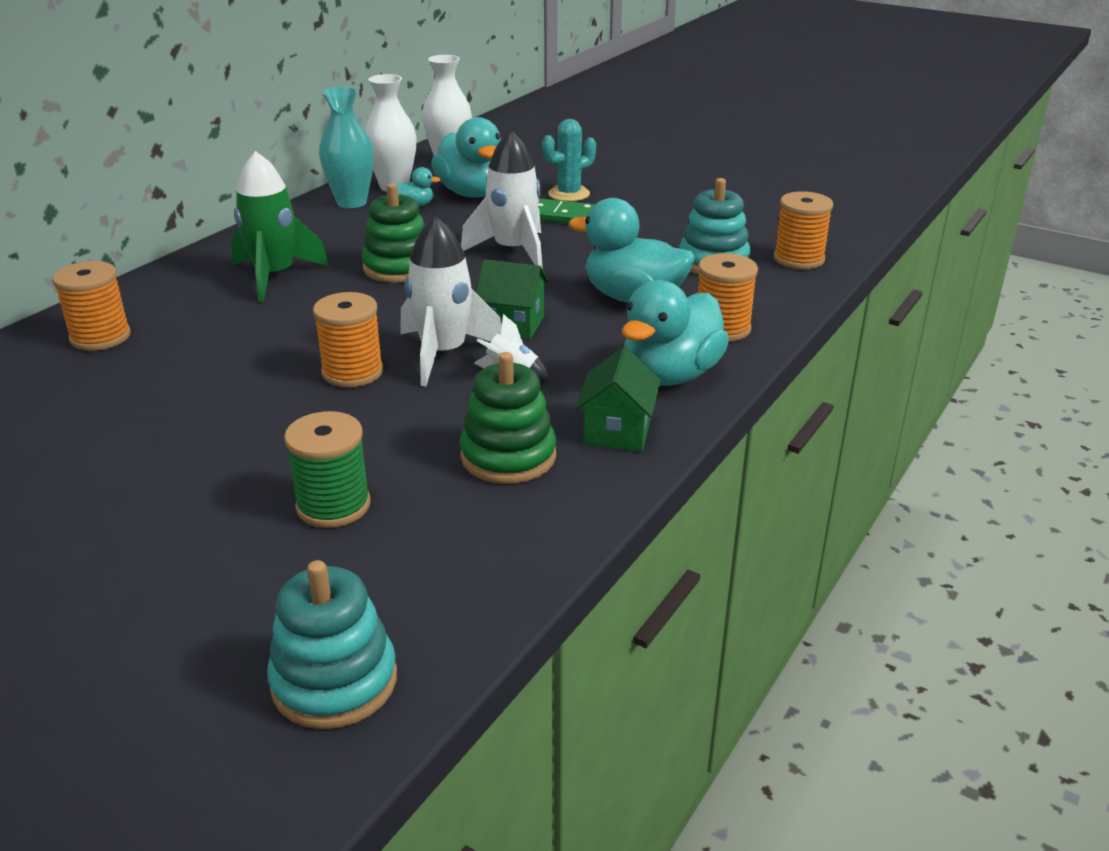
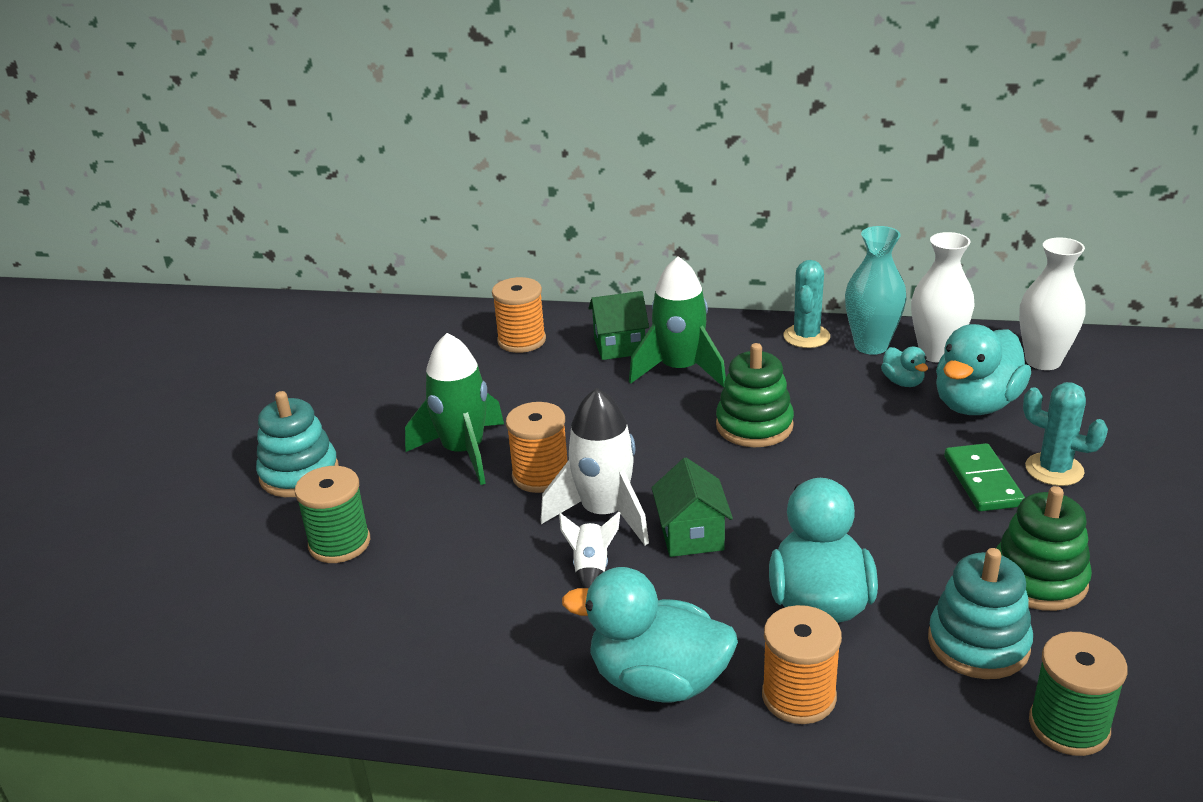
camera: 70 degrees right, 0 degrees up
(260, 405) = (463, 452): none -> green rocket
(303, 219) = (806, 336): none -> turquoise cactus
(334, 682) = (137, 624): turquoise stacking toy -> turquoise stacking toy (299, 474)
(508, 456) = (448, 613): green stacking toy -> green stacking toy (1038, 579)
(513, 251) = (857, 481): white rocket -> none
(617, 432) = (523, 672): green house -> green house (619, 346)
(798, 259) = (1068, 726): orange spool -> green spool

